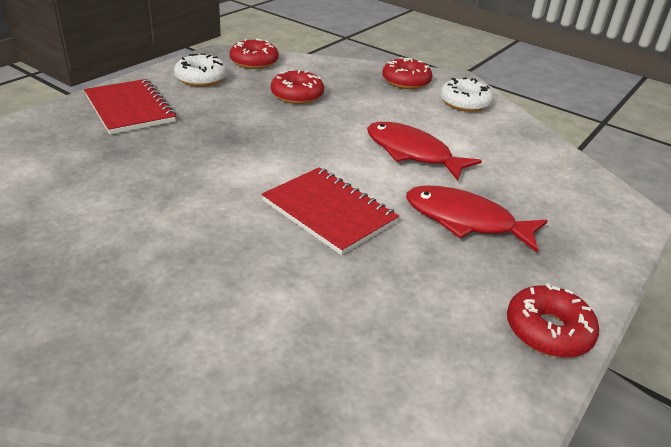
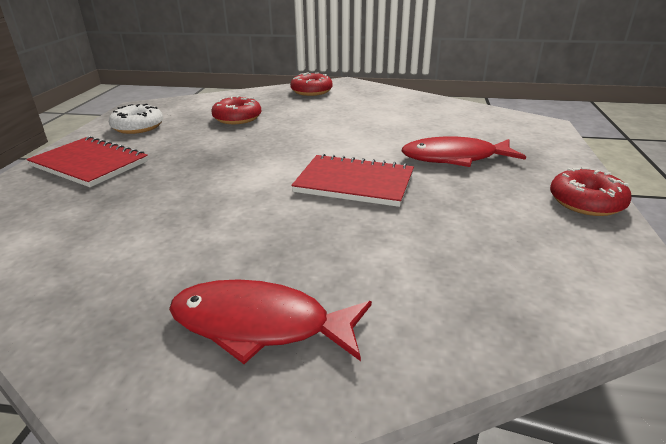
camera: 25 degrees left, 5 degrees down
(254, 62) = (174, 106): red donut -> none
(412, 153) = (369, 130): red fish -> red fish (260, 325)
(464, 103) = (367, 94): white donut -> none

